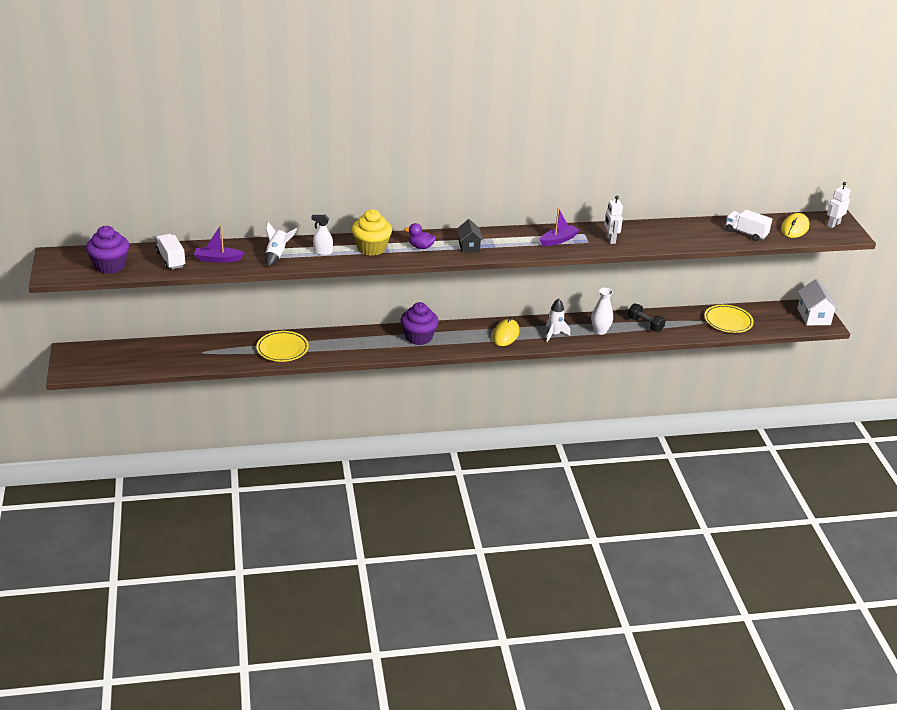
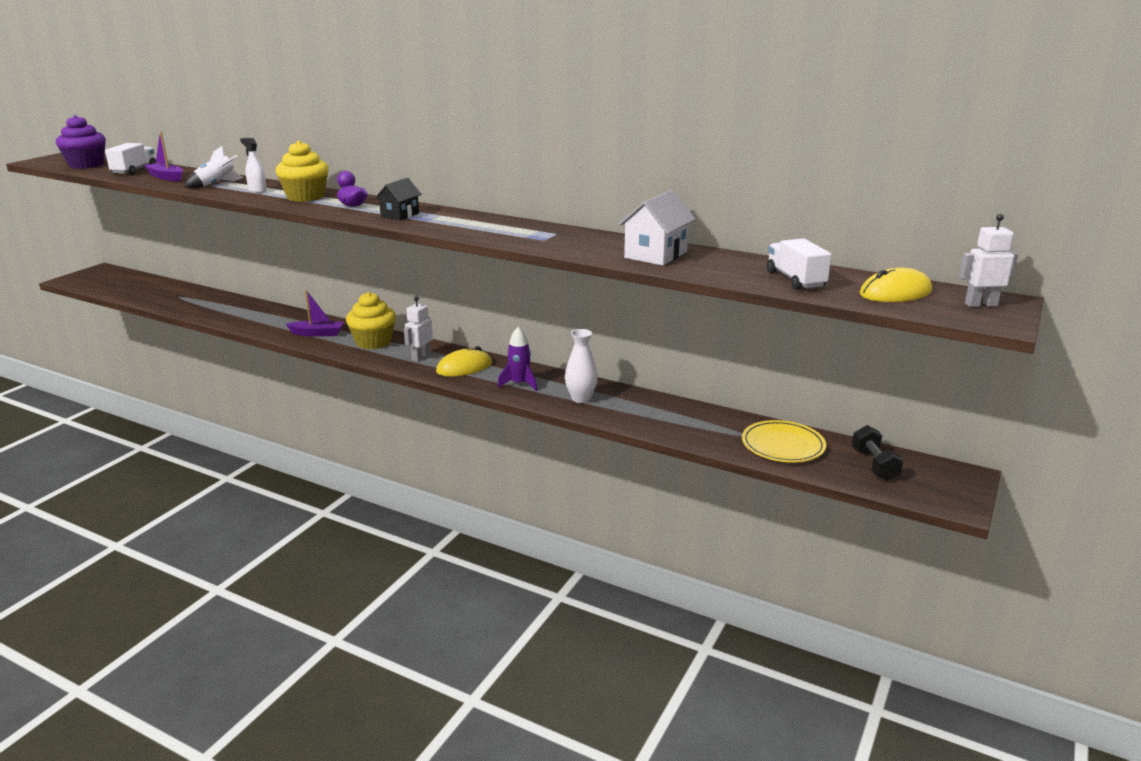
camera: 40 degrees right, 10 degrees down
(282, 349) = (241, 313): yellow plate -> none
(418, 337) = (373, 342): purple cupcake -> yellow cupcake
(554, 334) = (519, 384): white rocket -> purple rocket
(558, 240) = (511, 231): purple boat -> purple boat (317, 333)
(610, 239) = (577, 244): white robot -> white robot (420, 357)
(645, 325) = (651, 411): black dumbbell -> black dumbbell (874, 465)
(813, 317) = (944, 486): white house -> white house (656, 255)

